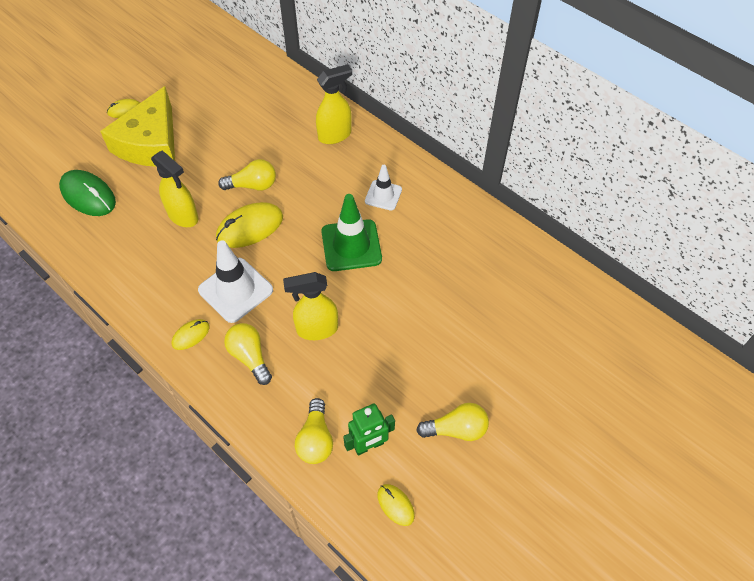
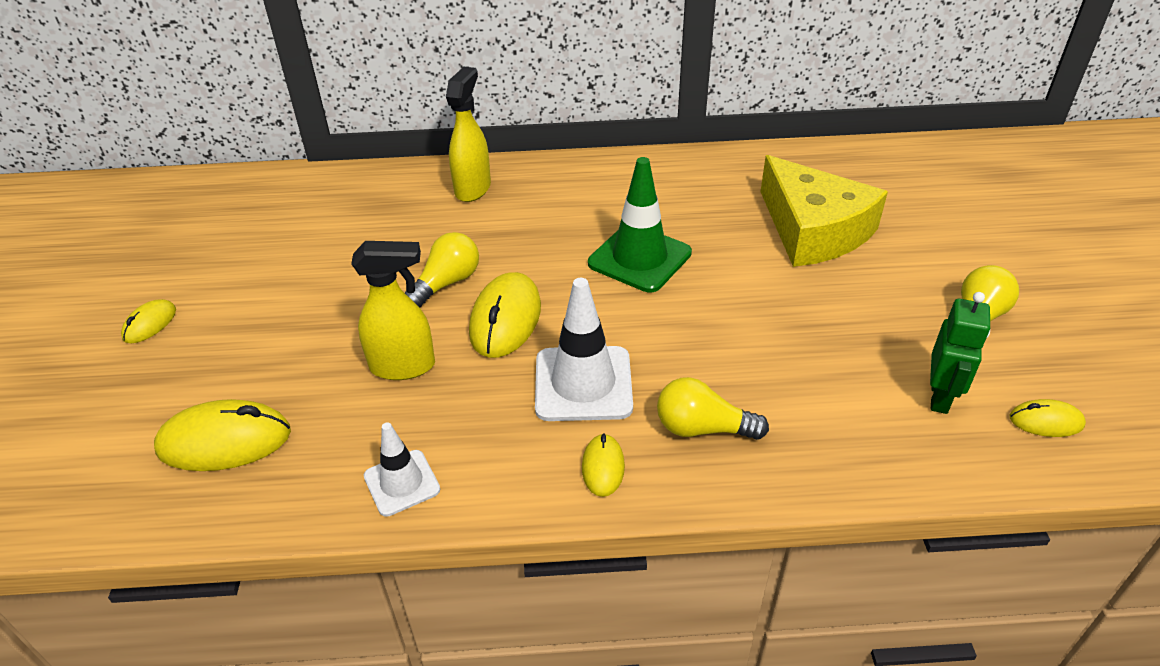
camera: 45 degrees left, 15 degrees down
(88, 195) = (225, 441): green mouse -> yellow mouse
(150, 143) = (242, 330): yellow cheese -> yellow cheese (813, 230)
(315, 439) = (890, 438): yellow light bulb -> none
(316, 329) = (726, 348): yellow spray bottle -> none
(383, 195) = (602, 202): white traffic cone -> white traffic cone (402, 483)

